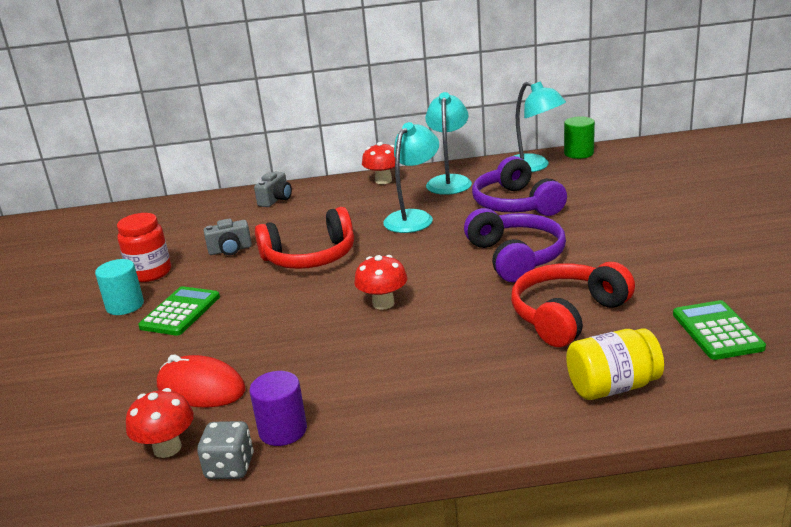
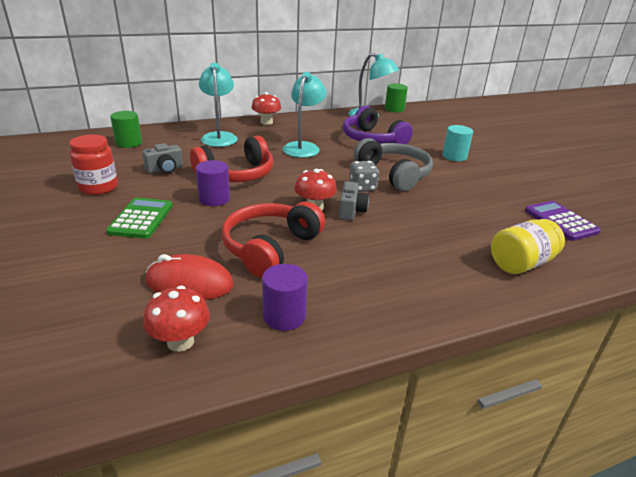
camera: 20 degrees left, 5 degrees up
(125, 305) = (85, 215): turquoise cylinder -> turquoise cylinder (454, 156)
(203, 214) = (129, 143): none -> green cylinder
(230, 467) = (251, 355): grey dice -> grey dice (362, 187)
(270, 289) = (214, 199): none -> purple cylinder
(276, 200) = (187, 133): grey camera -> grey camera (351, 211)
(449, 181) = (316, 124): turquoise lamp -> turquoise lamp (219, 137)
(516, 257) = (394, 174): purple headphones -> grey headphones
(567, 315) = (455, 213): red headphones -> red headphones (270, 247)
(717, 331) = (560, 221): green calculator -> purple calculator

